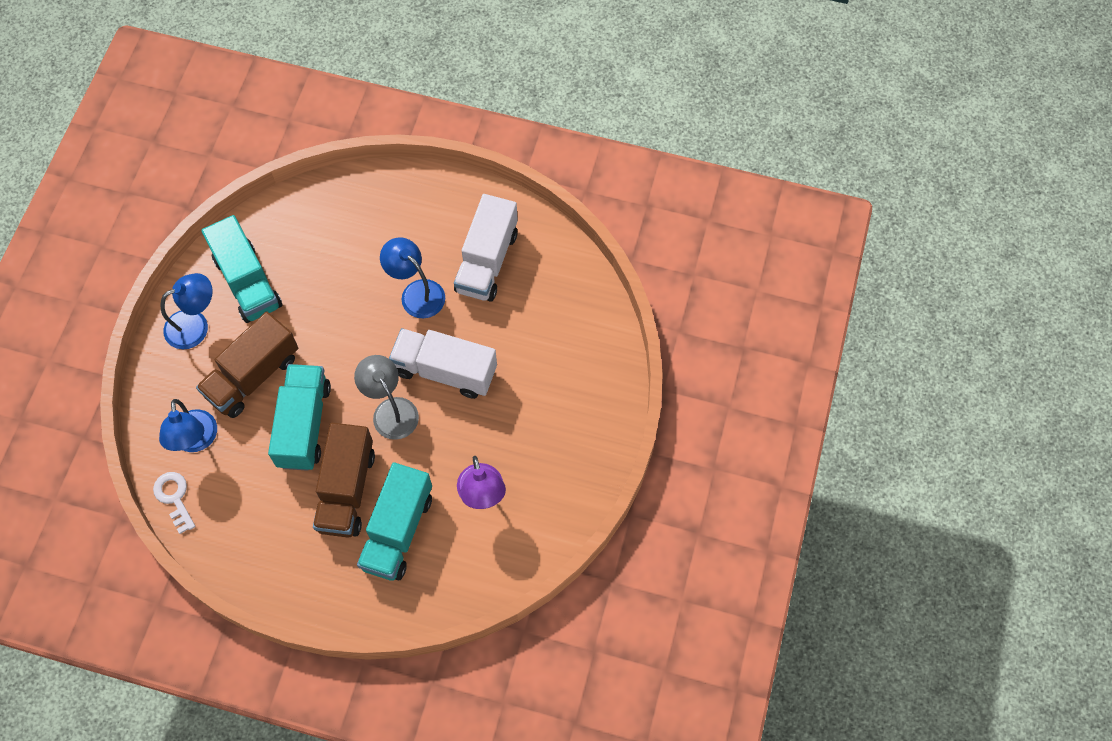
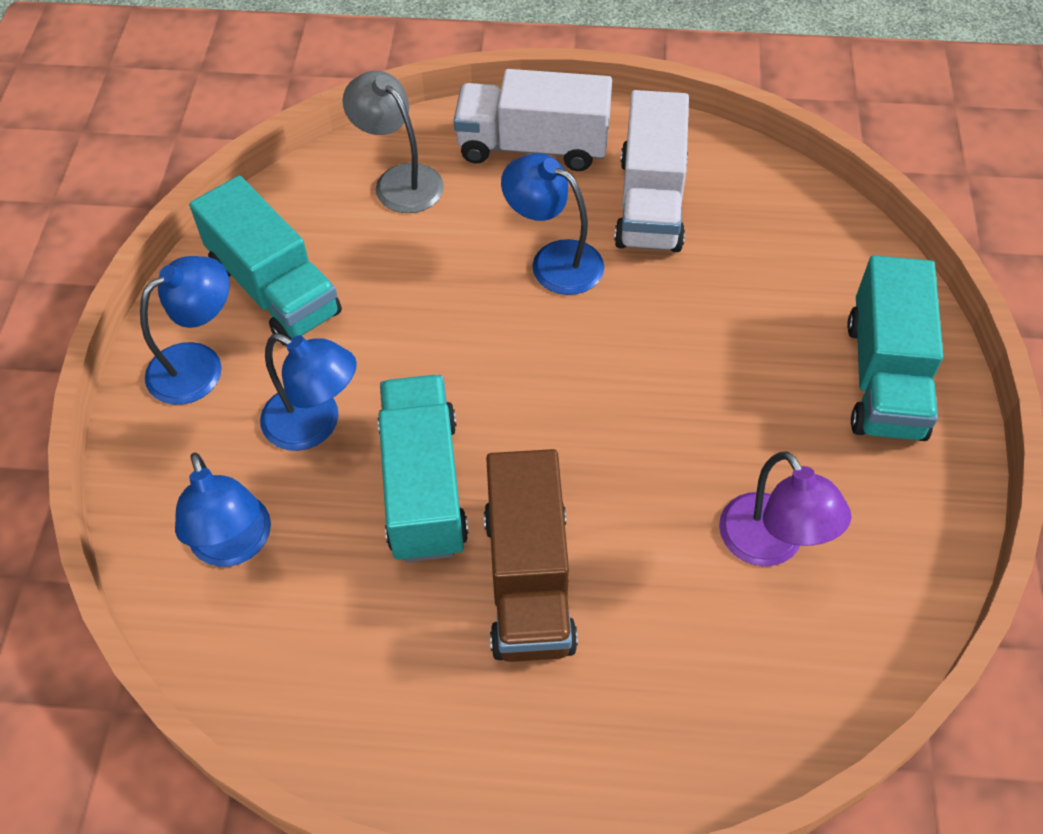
camera: 10 degrees left, 10 degrees down
(174, 498) = (214, 651): white key -> none
(253, 376) = (315, 425): brown truck -> blue lamp
(390, 410) = (566, 437): grey lamp -> grey lamp (399, 180)
(397, 531) = (642, 633): turquoise truck -> turquoise truck (884, 378)
(445, 371) = (638, 363): white truck -> white truck (533, 147)

